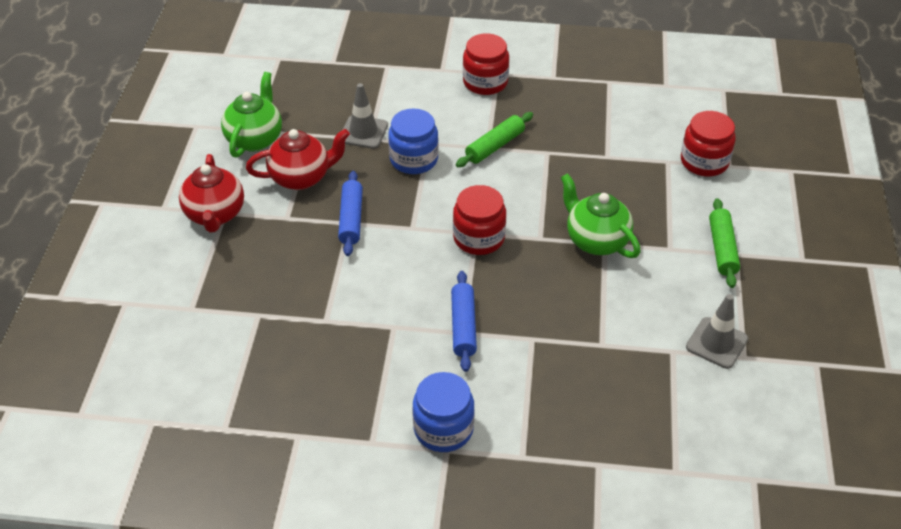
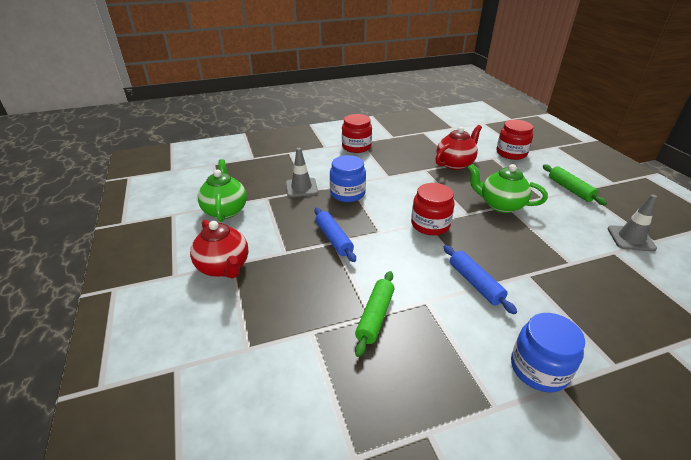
camera: 25 degrees left, 10 degrees down
(301, 177) = (277, 224): red teapot -> red teapot (455, 164)
(495, 146) = (391, 174): green rolling pin -> green rolling pin (375, 316)

